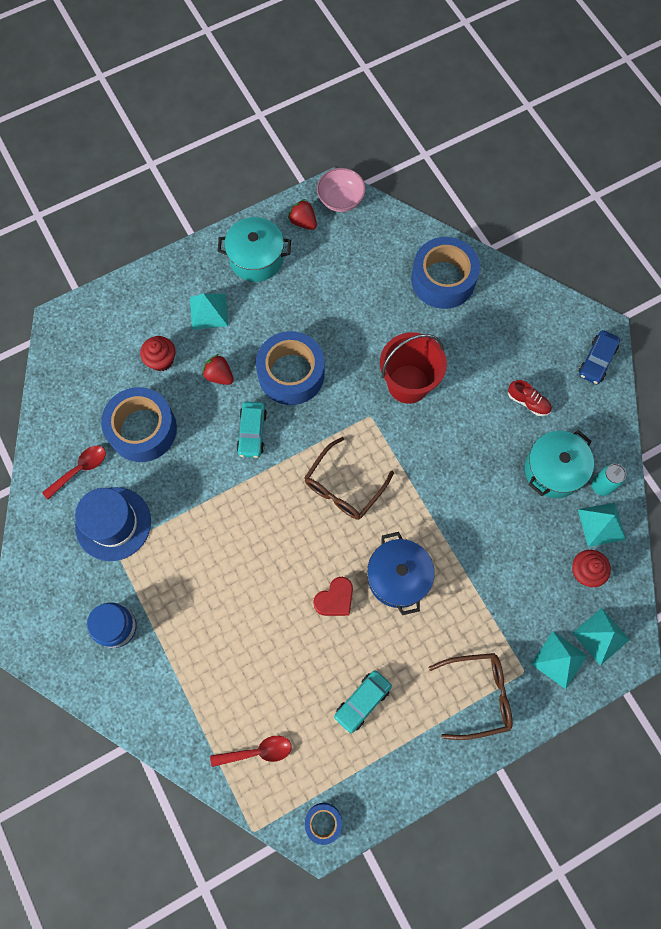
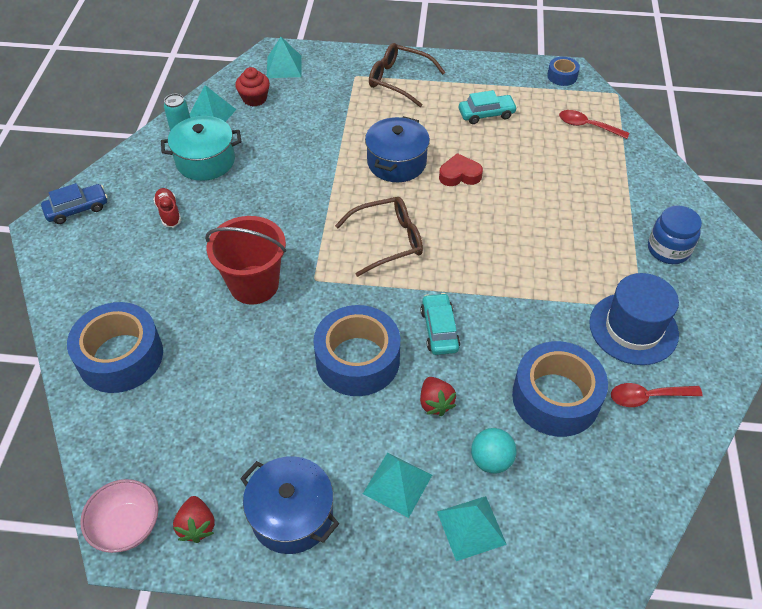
camera: 145 degrees left, 20 degrees down
(161, 360) = (491, 460): red cupcake -> turquoise ball
(252, 432) = (439, 329): turquoise car -> turquoise car turned 45 degrees counterclockwise
(256, 258) = (292, 515): turquoise pot -> blue pot
(559, 659) = (325, 70): turquoise pyramid -> turquoise pyramid (471, 528)

